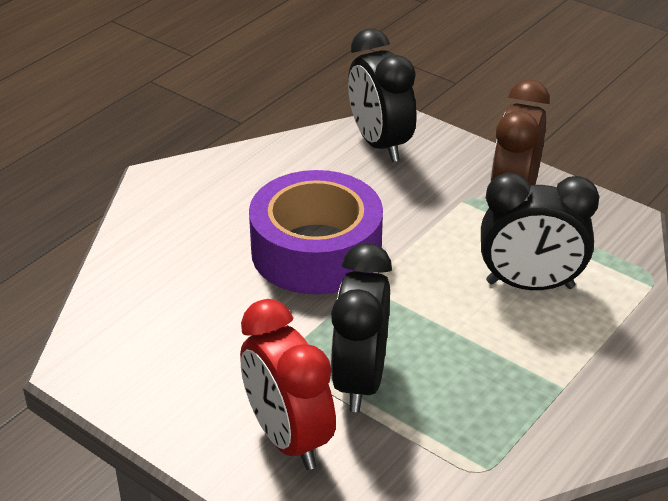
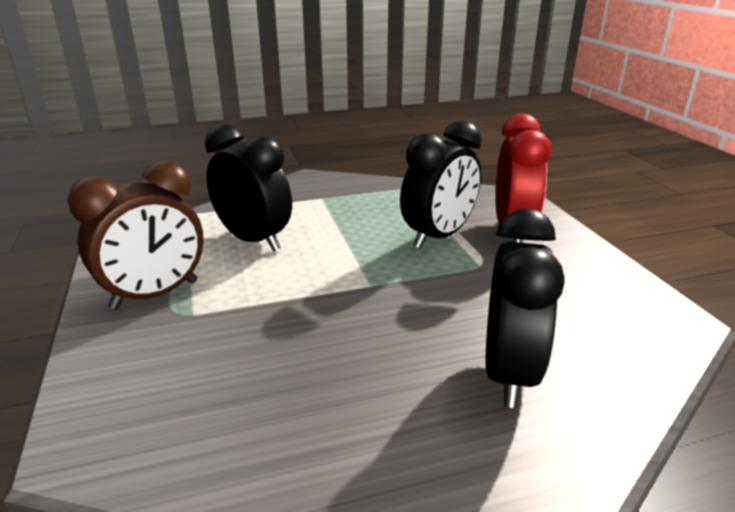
camera: 145 degrees left, 10 degrees down
(316, 250) = (380, 327): purple tape -> none
(380, 144) = (153, 424): black clock -> black clock (508, 373)

